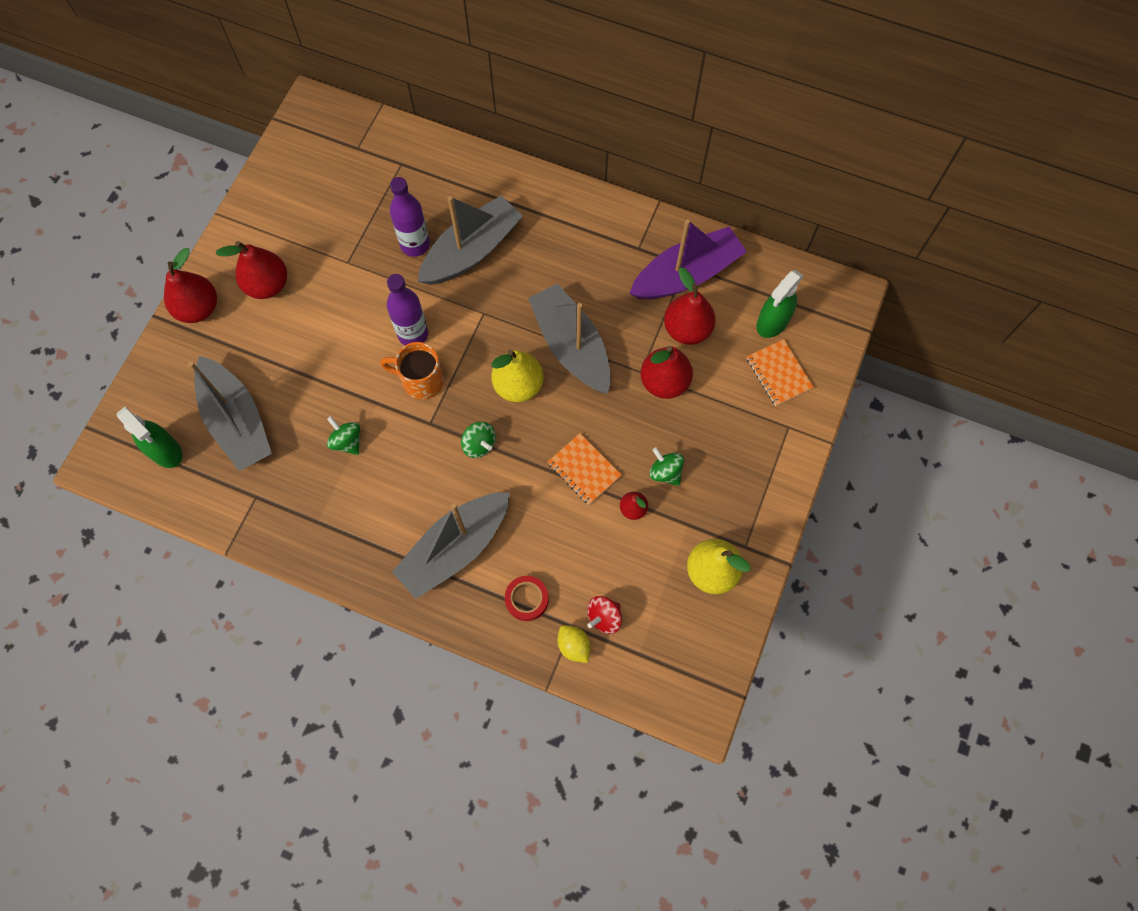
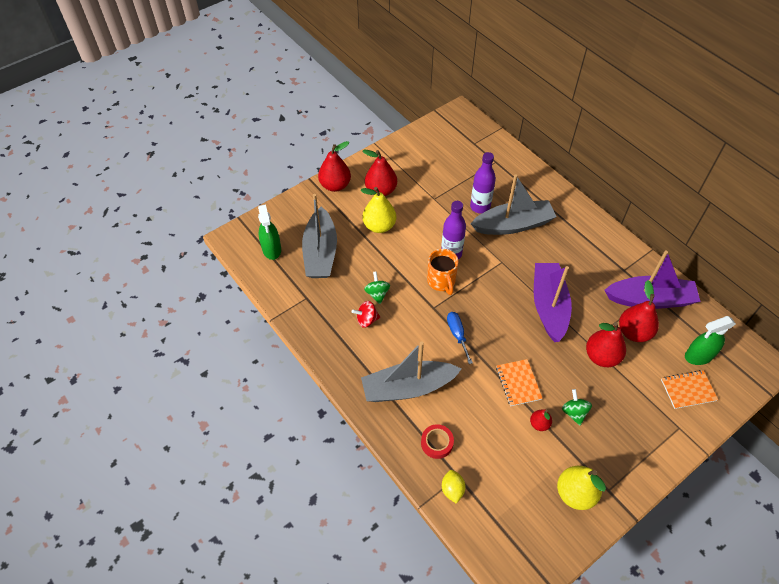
camera: 30 degrees right, 15 degrees down
(421, 381) = (441, 281): orange mug -> orange mug turned 150 degrees counterclockwise
(479, 444) = (457, 334): green spinning top -> blue screwdriver
(518, 385) = (501, 313): yellow pear -> yellow pear (379, 226)
(571, 346) = (548, 306): grey boat -> purple boat
(604, 617) = (483, 482): red spinning top -> red spinning top (366, 320)
(779, 373) = (688, 390): orange notebook -> orange notebook turned 75 degrees clockwise

